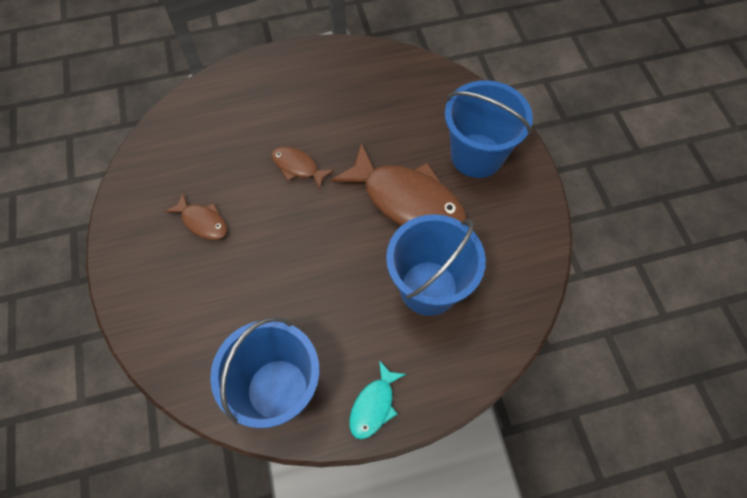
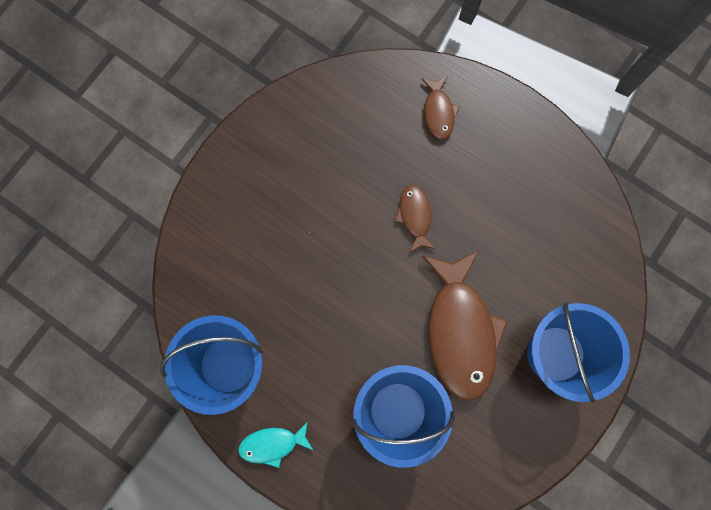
camera: 50 degrees right, 15 degrees up
(203, 222) = (306, 189): brown fish -> brown fish (438, 112)

